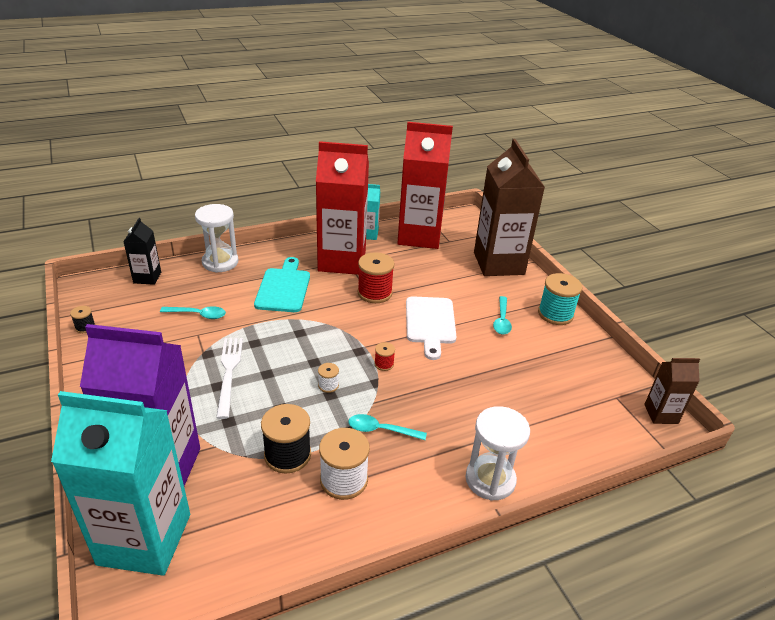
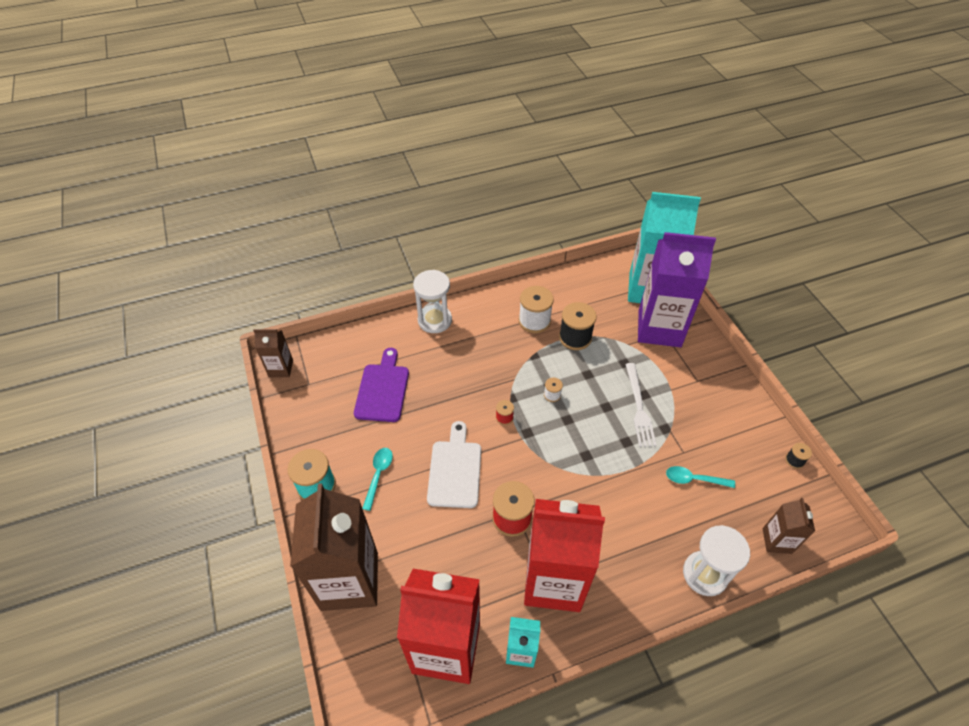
camera: 175 degrees left, 15 degrees up
(147, 277) = (777, 541): black carton -> brown carton
(284, 288) = (616, 525): turquoise cutting board -> none
(381, 430) = (508, 355): turquoise spoon -> none
(528, 391) = (383, 389): none -> purple cutting board

